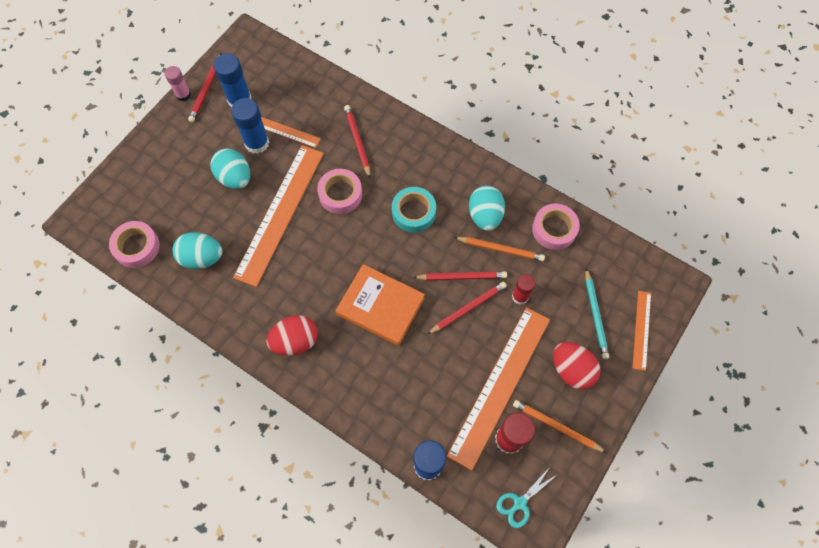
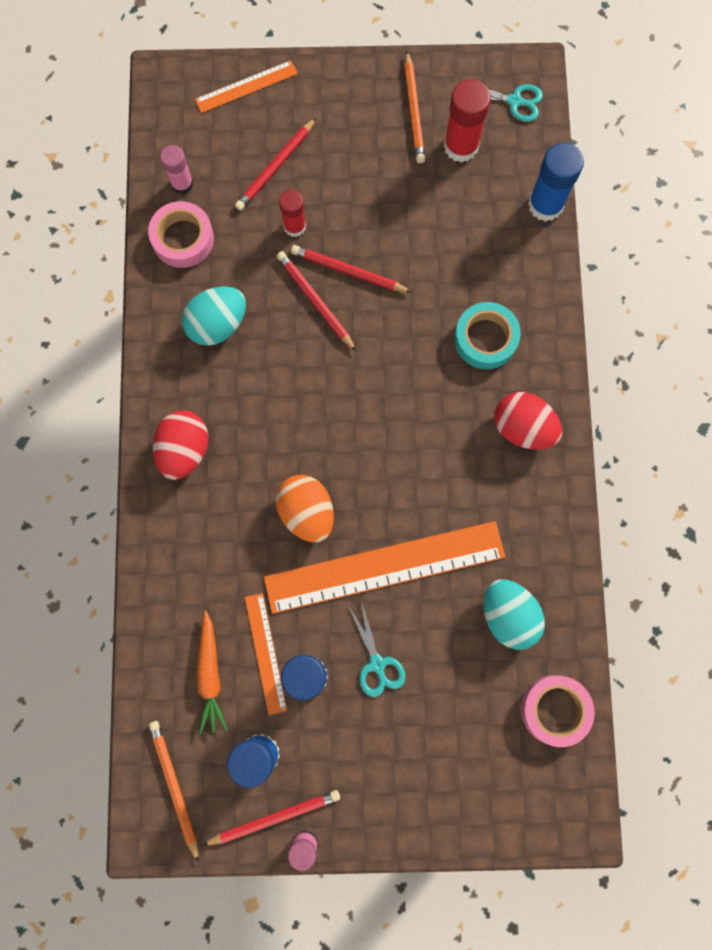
camera: 125 degrees left, 10 degrees up
(235, 178) = (377, 664): turquoise egg -> turquoise scissors
(295, 101) = (210, 674): none -> orange carrot
(340, 194) = (307, 512): pink tape -> orange egg
(357, 141) = (217, 546): red pencil -> red pencil (275, 167)
(380, 306) = (415, 365): orange book -> none
(413, 212) = (270, 408): turquoise tape -> turquoise tape (485, 339)
(500, 249) = (250, 281): orange pencil -> orange pencil (175, 787)
(500, 385) = (411, 187): orange ruler -> none
(572, 370) = (342, 129): red egg -> red egg (184, 450)
(592, 250) = (182, 184): none -> pink glue stick
(595, 315) = (261, 139): turquoise pencil -> none

